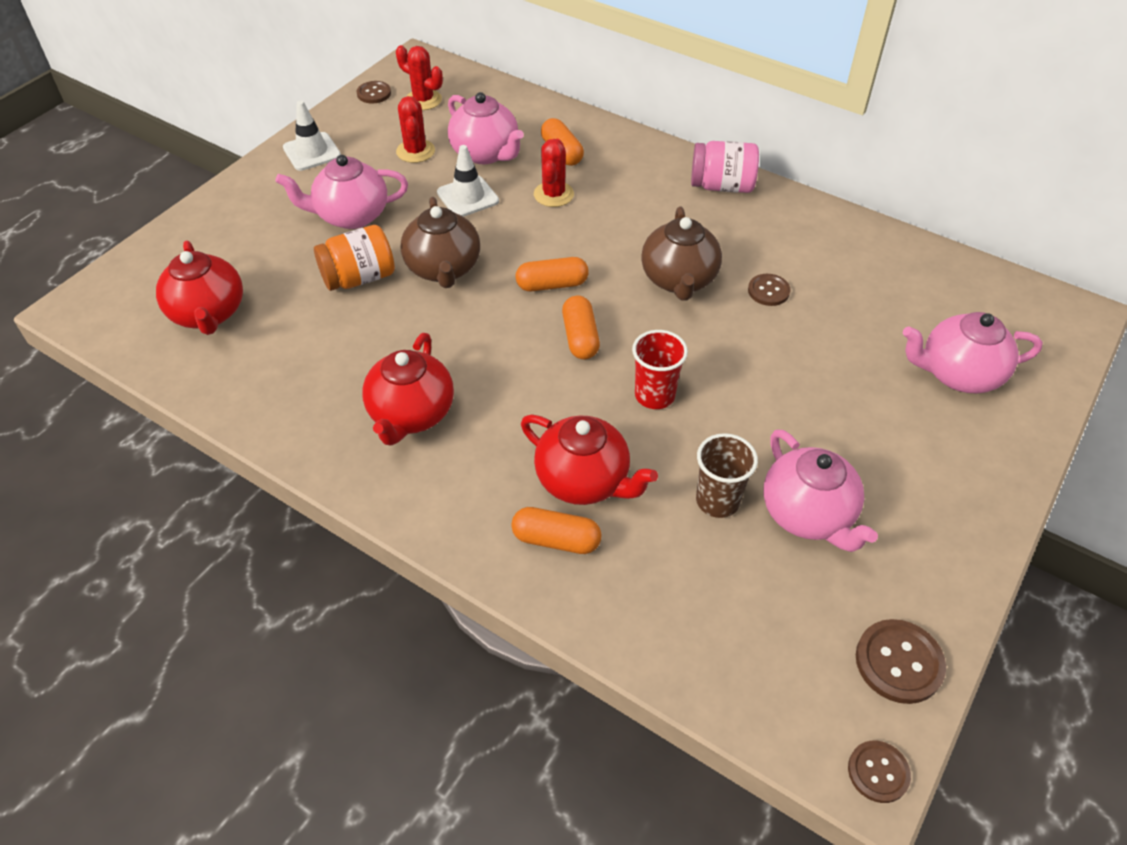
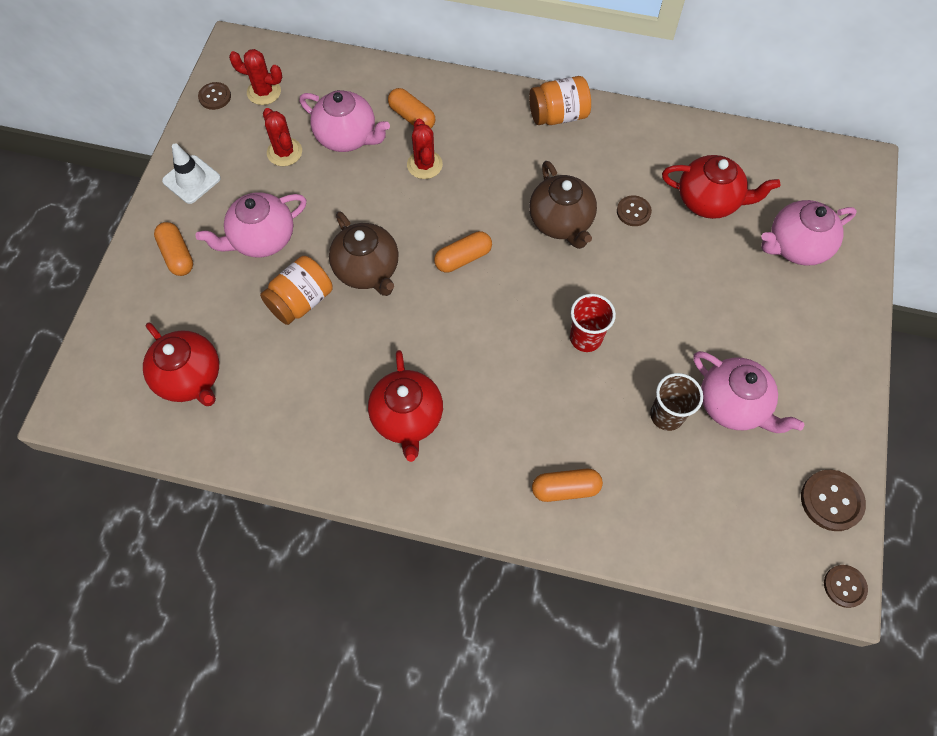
camera: 20 degrees left, 15 degrees up
(468, 197) = (353, 189): white traffic cone -> none
(580, 337) = (507, 302): orange capsule -> orange capsule (177, 255)
(584, 481) = (564, 432): red teapot -> red teapot (709, 201)
(722, 186) = (558, 115): pink jar -> orange jar

